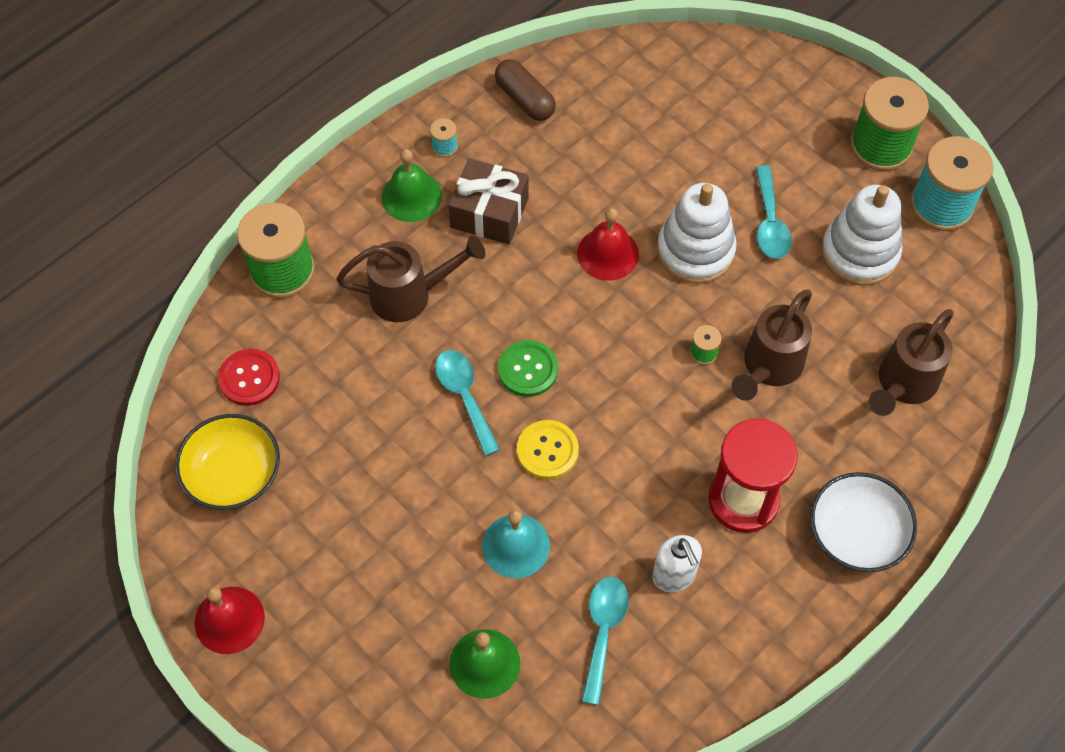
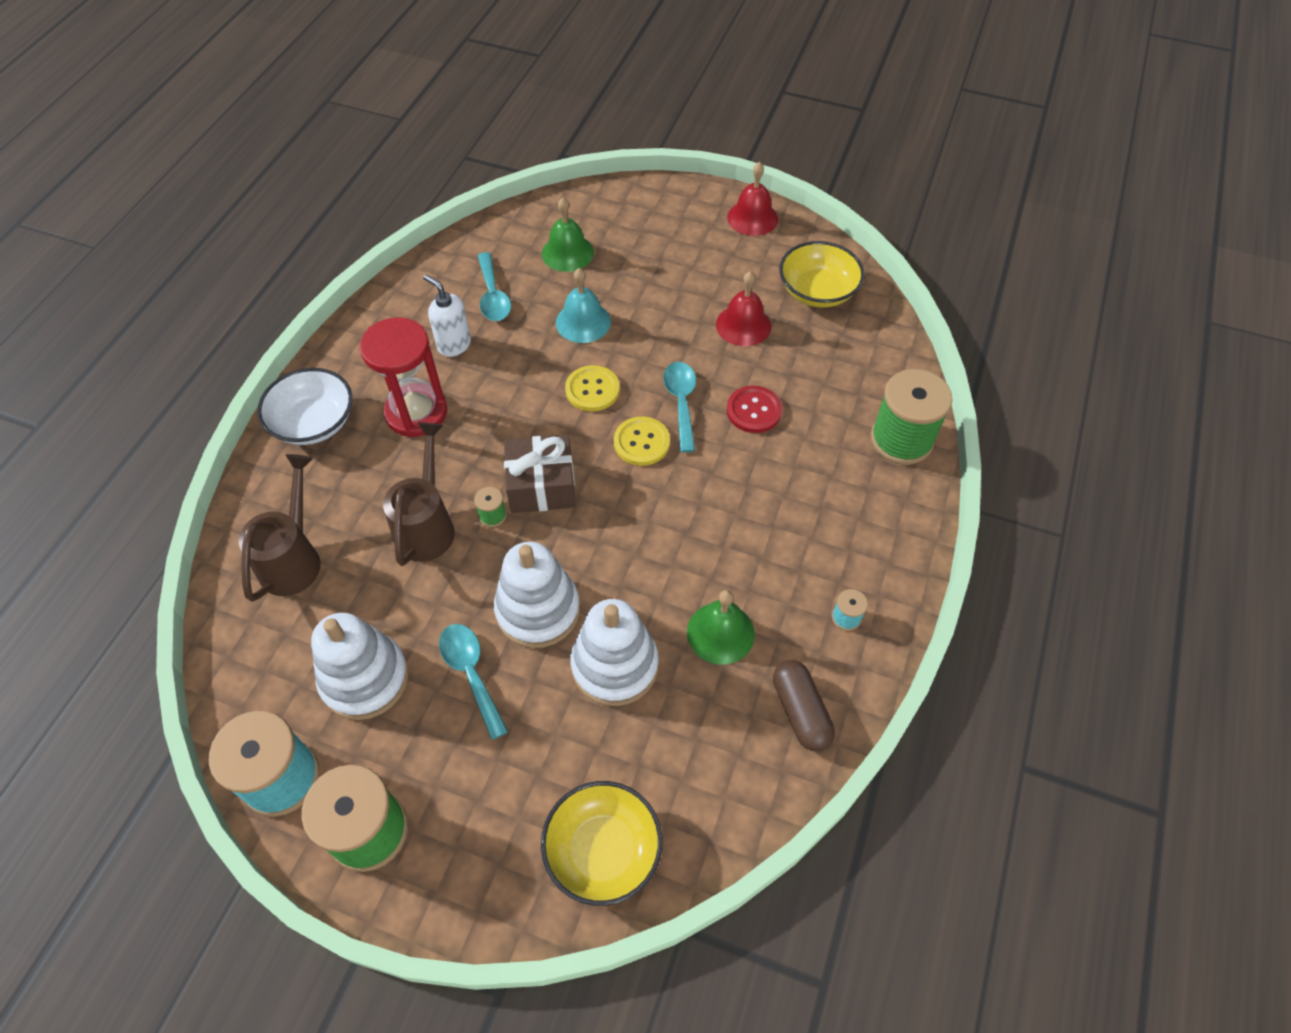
camera: 155 degrees right, 5 degrees down
(249, 378) = (858, 353): red button -> red button (754, 411)
(410, 295) = (780, 463): brown watering can -> none
(411, 196) = (841, 552): green bell -> green bell (720, 633)
(465, 397) = (681, 403): turquoise spoon -> turquoise spoon turned 135 degrees counterclockwise
(489, 212) = (758, 566): brown gift -> brown gift (542, 485)
(525, 99) = (800, 711): brown capsule -> brown capsule turned 45 degrees clockwise
(528, 369) = (641, 442): green button -> yellow button
(608, 253) = (623, 572): red bell -> red bell (743, 325)
(650, 184) = (614, 665): none -> white stacking toy
(715, 73) = (603, 850): none -> yellow bowl

